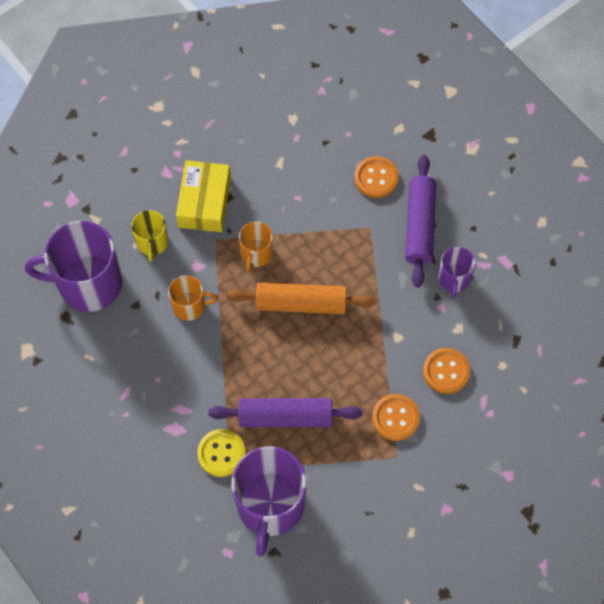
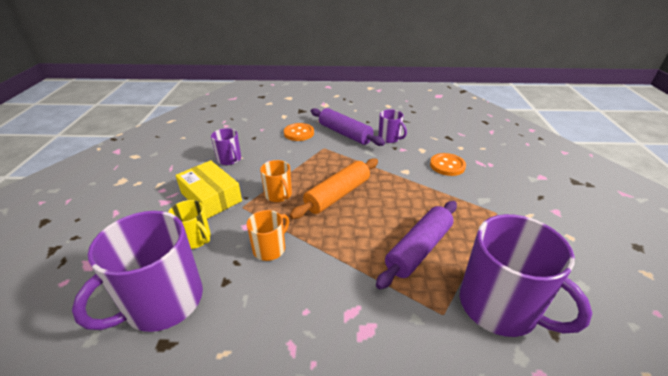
camera: 50 degrees left, 30 degrees down
(221, 453) = (420, 310): yellow button -> none
(267, 160) = (229, 159): none -> purple mug
(395, 418) = (465, 198): orange button -> none

